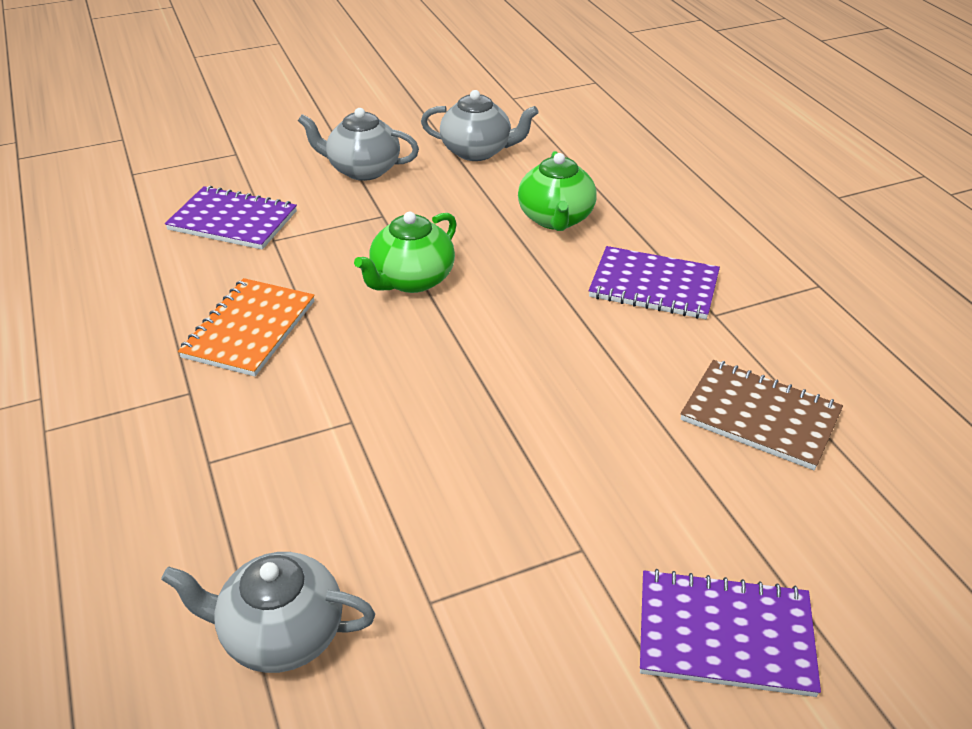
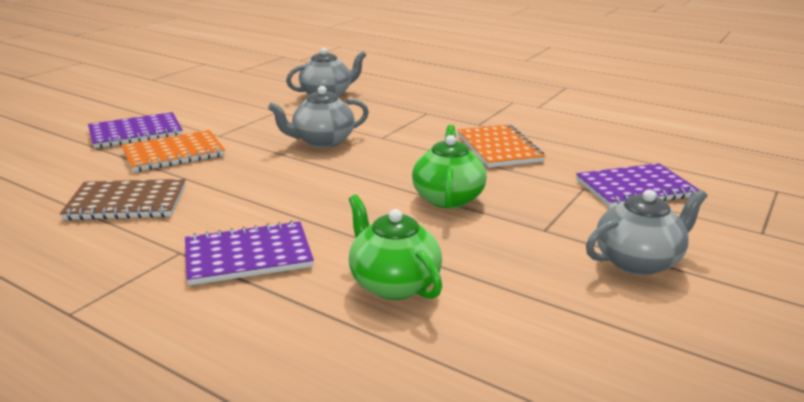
camera: 145 degrees right, 15 degrees down
(477, 151) = (577, 332): grey teapot -> grey teapot (322, 141)
(674, 518) = (173, 153): none -> orange notebook

